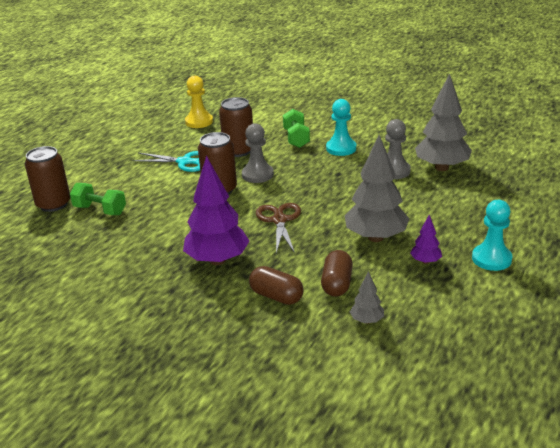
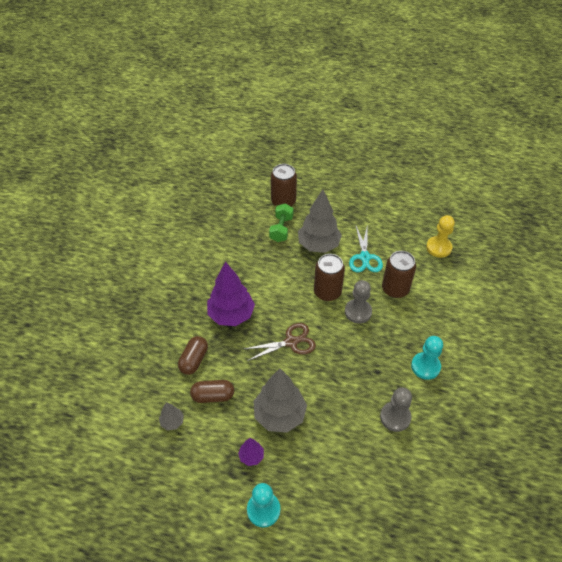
camera: 75 degrees right, 20 degrees up
(296, 138) = (433, 327): green dumbbell -> none
(441, 168) = (414, 459): grey tree -> grey tree (318, 245)

